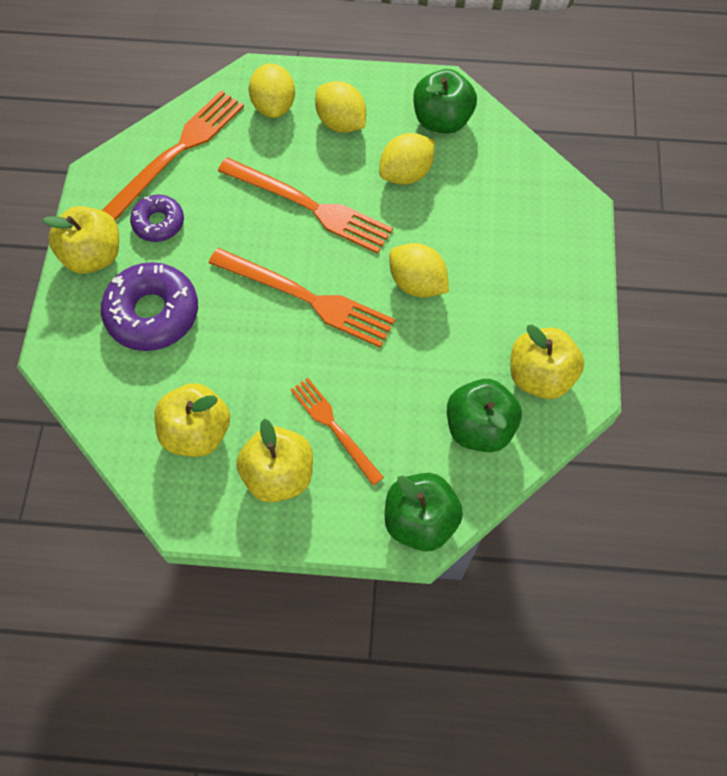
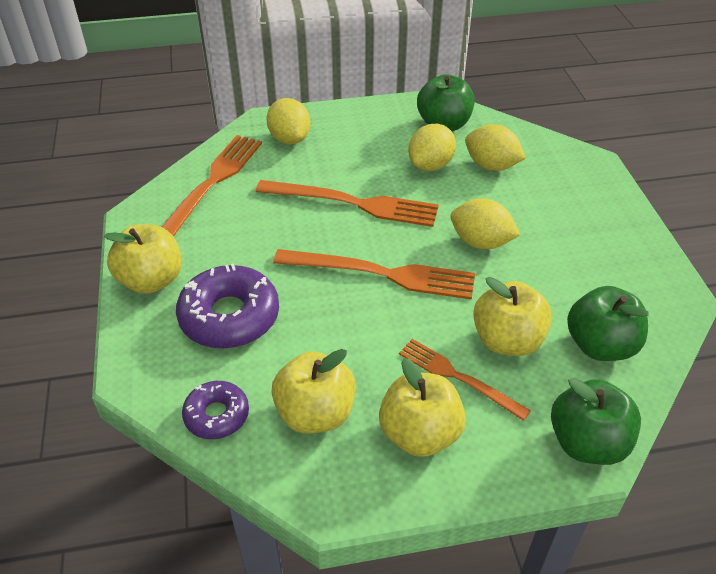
camera: 15 degrees left, 20 degrees down
(158, 223) = (210, 242): purple donut -> purple donut (217, 415)
(341, 123) = (355, 140): yellow lemon -> yellow lemon (491, 165)
(539, 376) = (632, 291): yellow apple -> yellow apple (507, 340)

